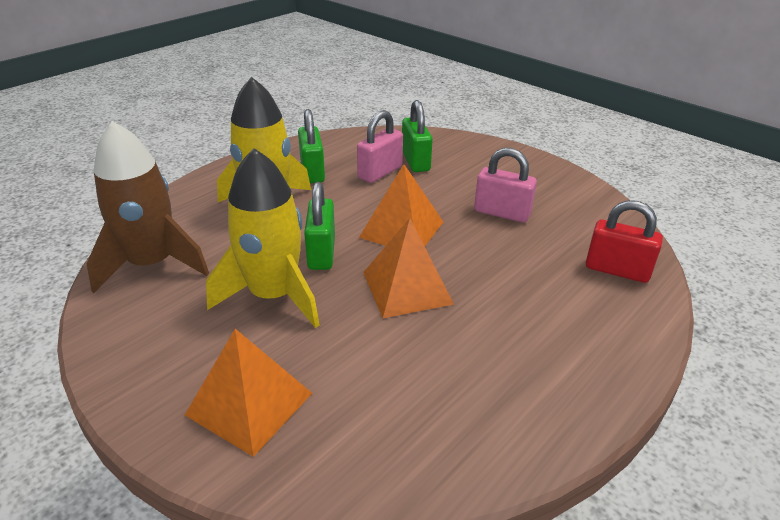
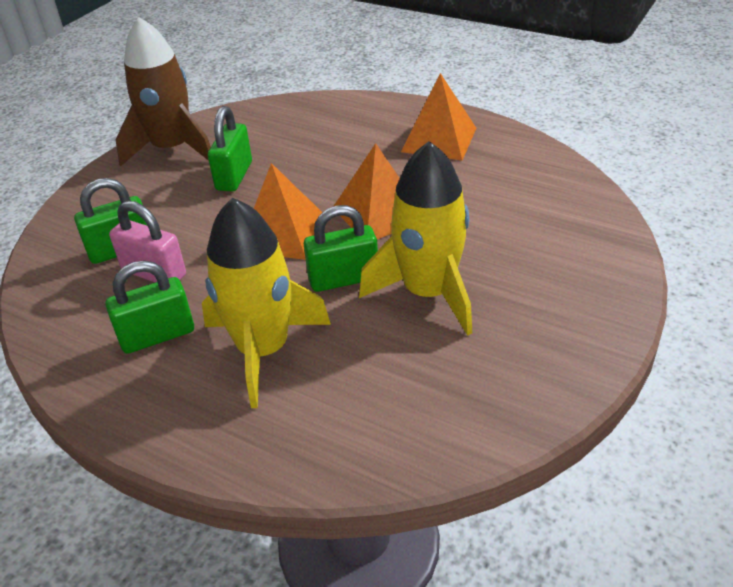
camera: 100 degrees left, 5 degrees up
(152, 264) = (417, 415): brown rocket -> brown rocket (172, 149)
(249, 404) = (565, 265): orange pyramid -> orange pyramid (439, 139)
(502, 213) = (234, 176): pink padlock -> green padlock
(617, 270) = (311, 115): red padlock -> none

